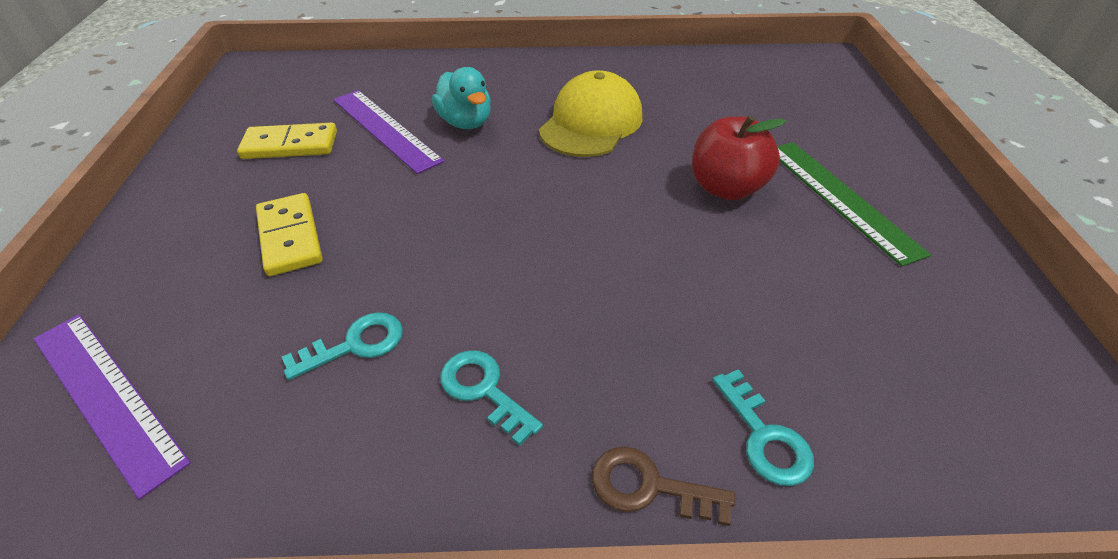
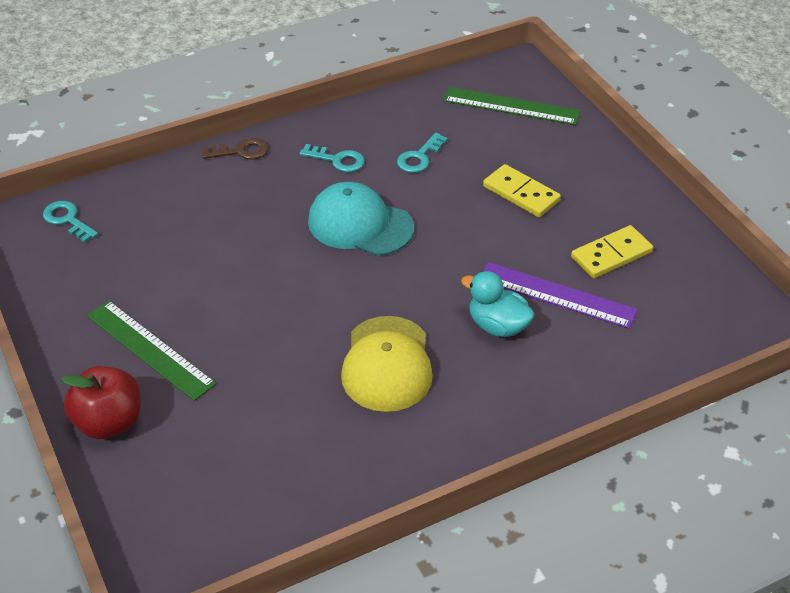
camera: 155 degrees right, 0 degrees up
(107, 396) = (511, 106): purple ruler -> green ruler
(524, 264) = (360, 224): none -> turquoise cap
(726, 188) = (244, 329): red apple -> red apple (109, 422)
(764, 436) = (191, 183): turquoise key -> turquoise key (67, 220)

